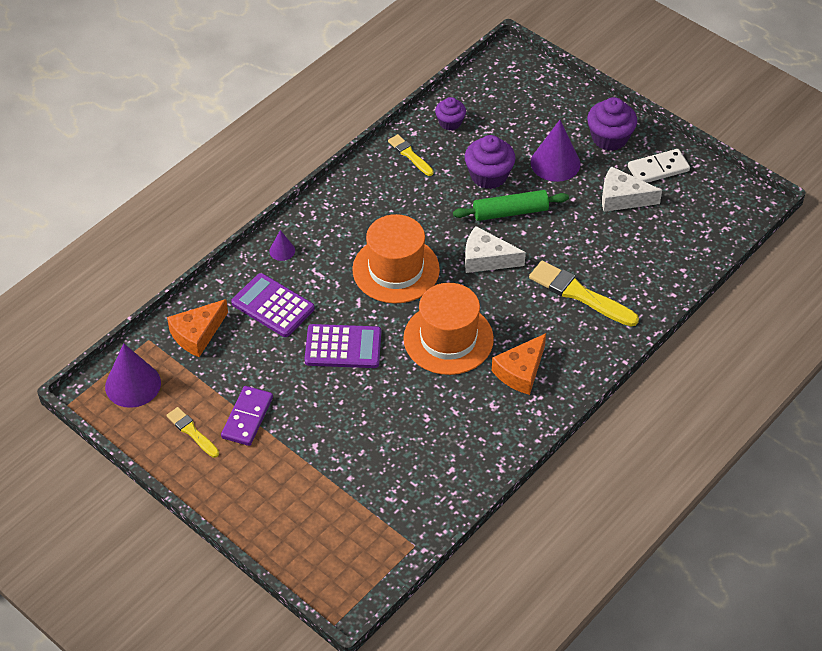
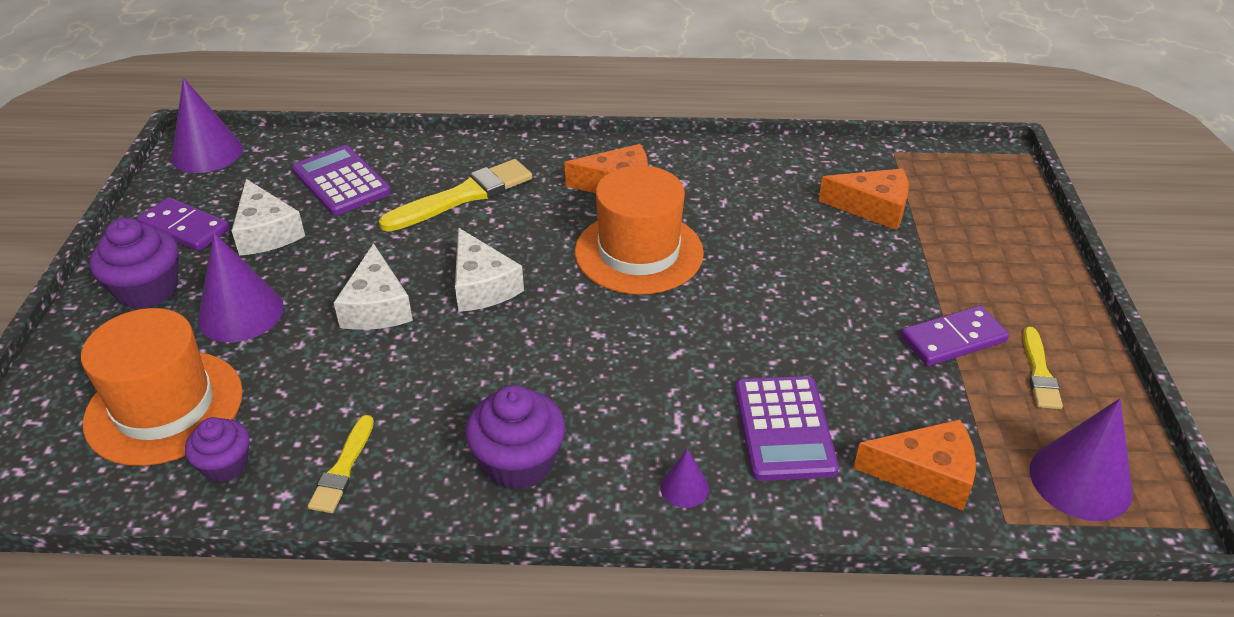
camera: 130 degrees left, 10 degrees down
(343, 347) = (757, 324): purple calculator -> purple calculator (341, 182)
(374, 480) = (873, 208): none -> orange cheese
(396, 269) = (586, 351): orange hat -> orange hat (164, 407)
(488, 176) = (320, 360): purple cupcake -> purple cupcake (518, 462)
(510, 212) = (377, 306): green rolling pin -> white cheese
(579, 294) = (463, 196): yellow brush -> yellow brush turned 120 degrees counterclockwise
(658, 169) = (185, 228): white domino -> purple domino
(739, 205) = (207, 153): none -> purple cone

